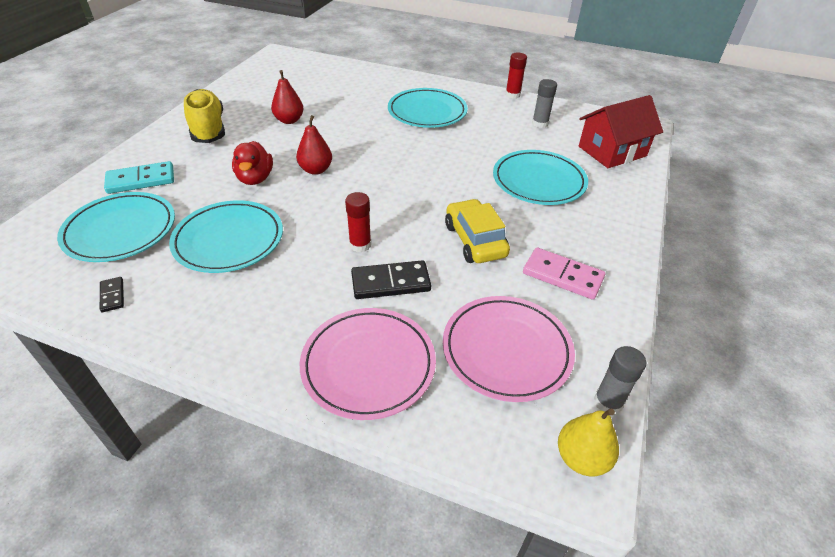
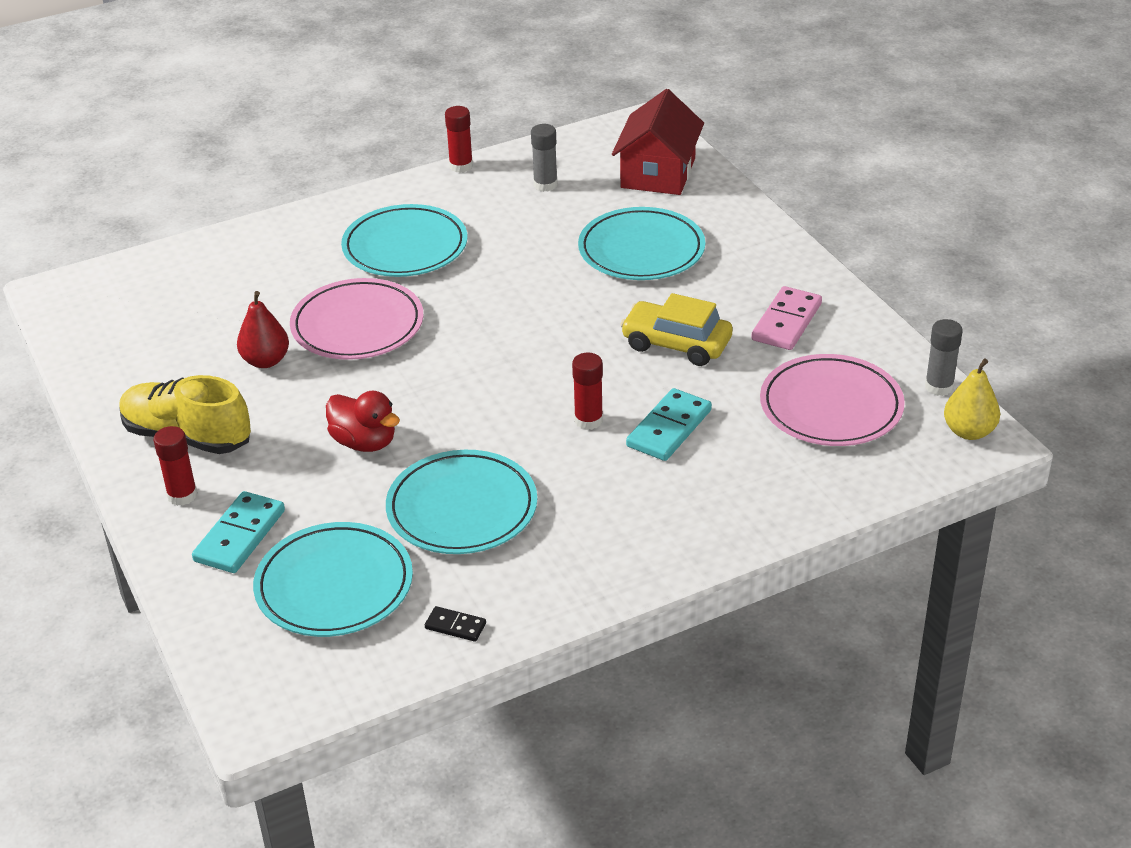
camera: 45 degrees left, 5 degrees down
(160, 149) = (182, 495): none -> red glue stick
(316, 170) = (410, 389): red pear -> none
(368, 365) = (756, 493): pink plate -> pink plate (357, 325)
(391, 283) = (669, 428): black domino -> turquoise domino
(562, 276) = (787, 322): pink domino -> pink domino turned 45 degrees counterclockwise

